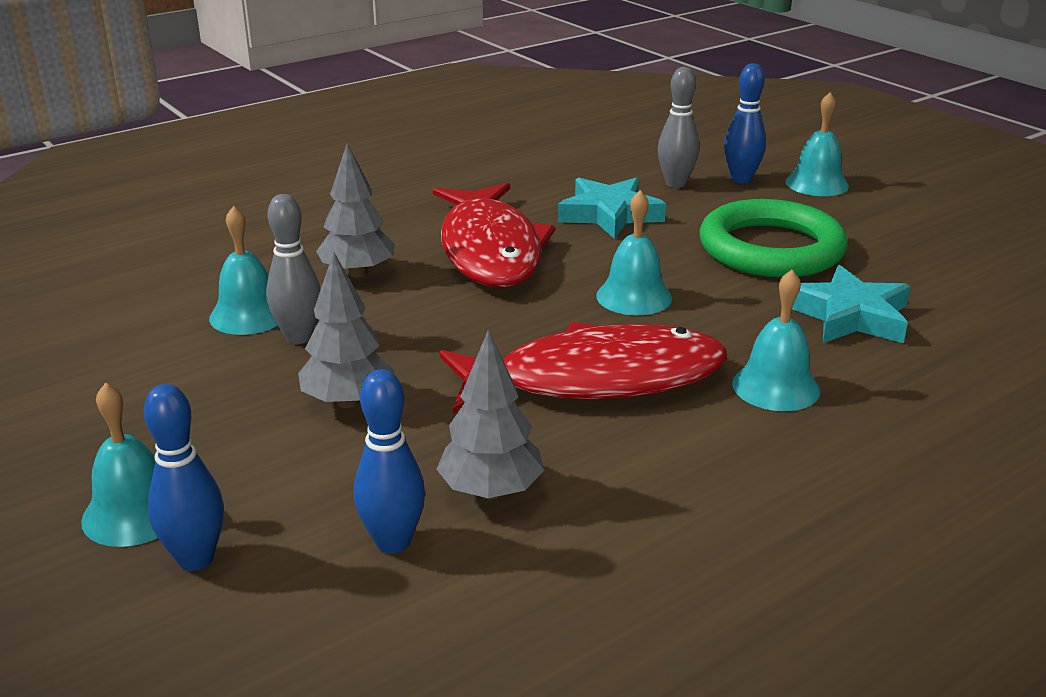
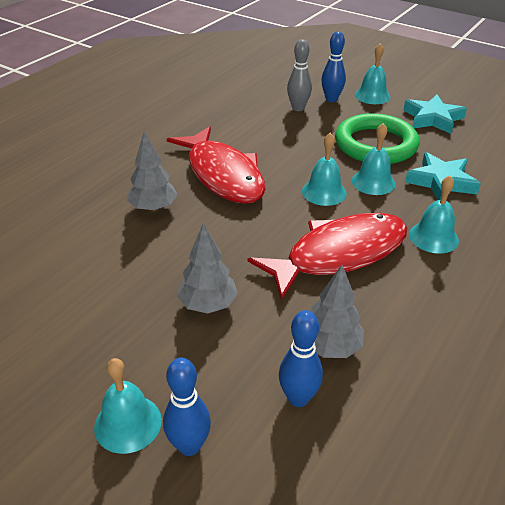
camera: 20 degrees left, 10 degrees up
(249, 315) = (104, 254): turquoise bell -> turquoise bell (373, 182)
(298, 337) = (147, 264): grey bowling pin -> none
(609, 214) = (275, 136): turquoise star -> turquoise star (432, 118)

